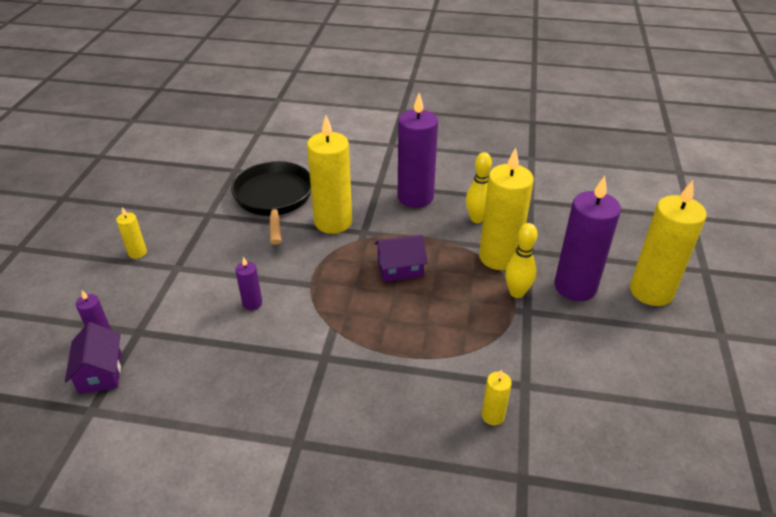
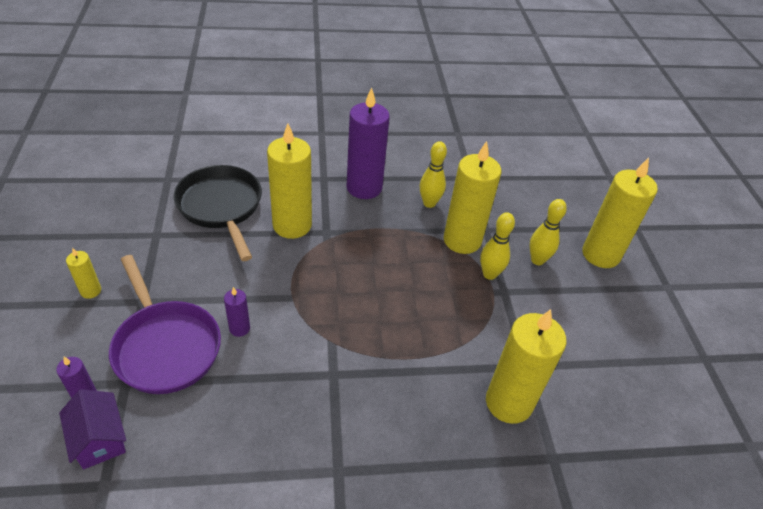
camera: 20 degrees left, 5 degrees up
(182, 307) = (165, 346): none -> purple pan
(400, 268) = (375, 266): purple house -> none
(493, 416) = (508, 402): yellow candle -> yellow candle, size x2.20
(575, 287) = (537, 260): purple candle -> yellow bowling pin

